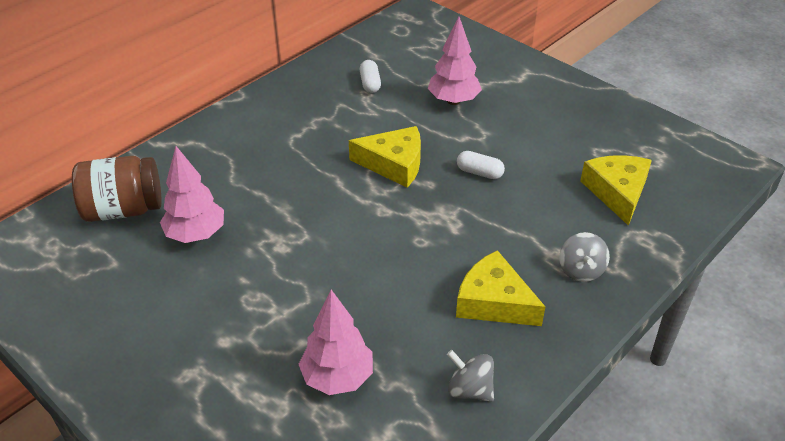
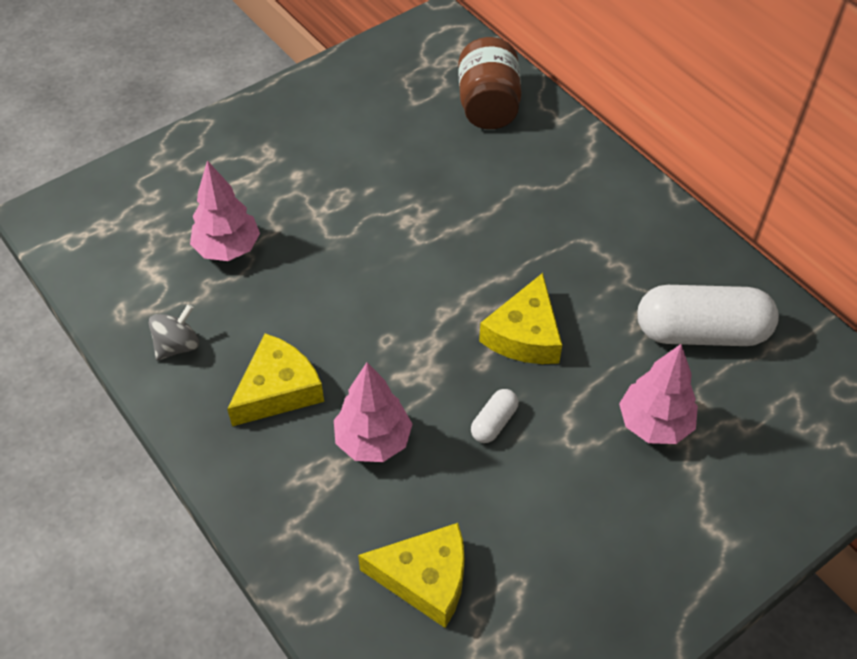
camera: 100 degrees right, 10 degrees up
(196, 234) = (440, 157): pink tree -> pink tree (373, 441)
(370, 83) = (701, 332): white capsule -> white capsule, size x2.23
(581, 270) = (299, 489): grey spinning top -> none

